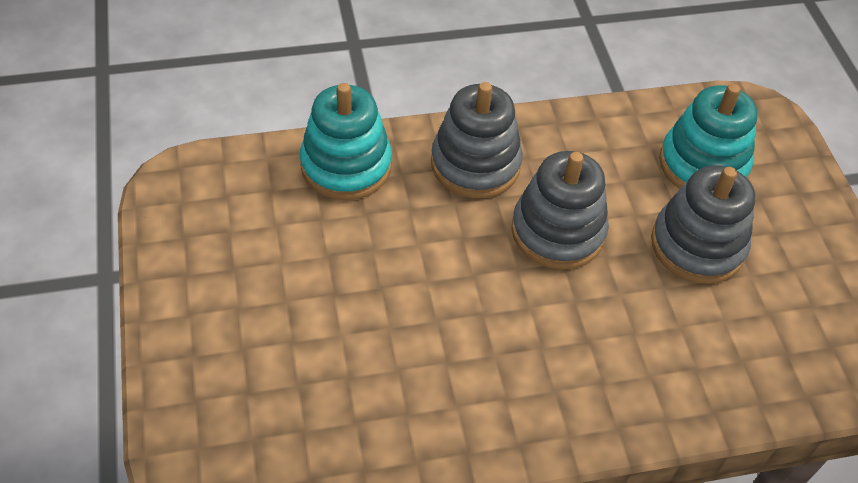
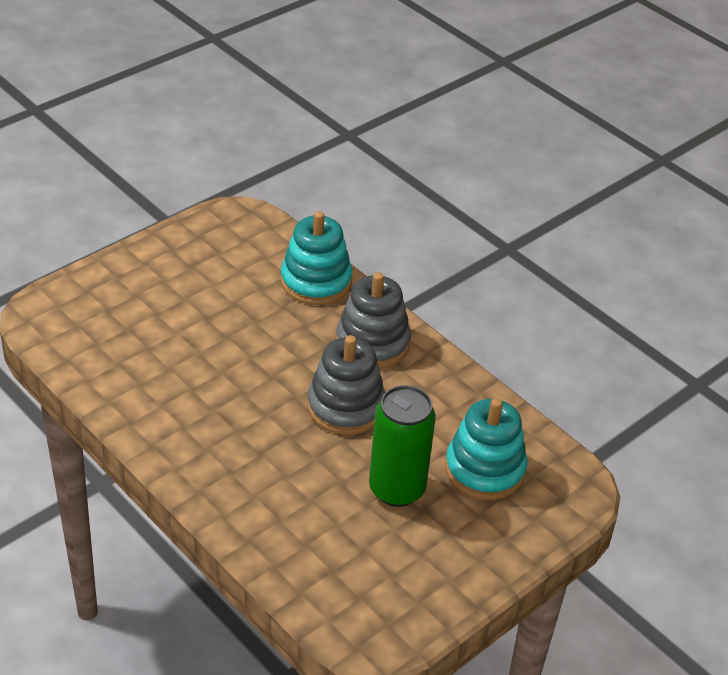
camera: 60 degrees right, 10 degrees down
(697, 245) = (397, 489): grey stacking toy -> green can

